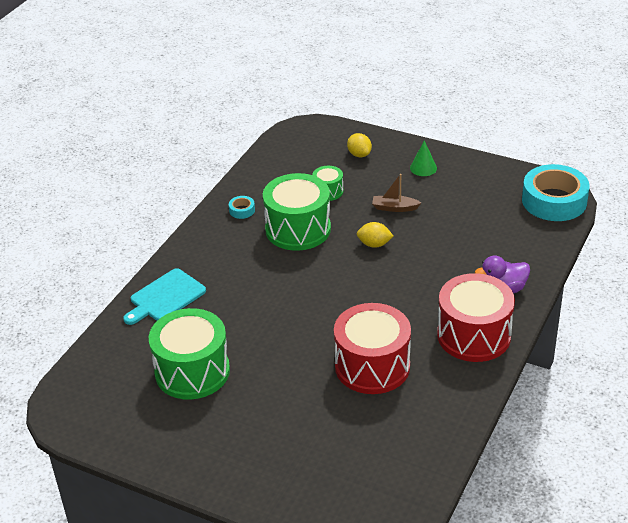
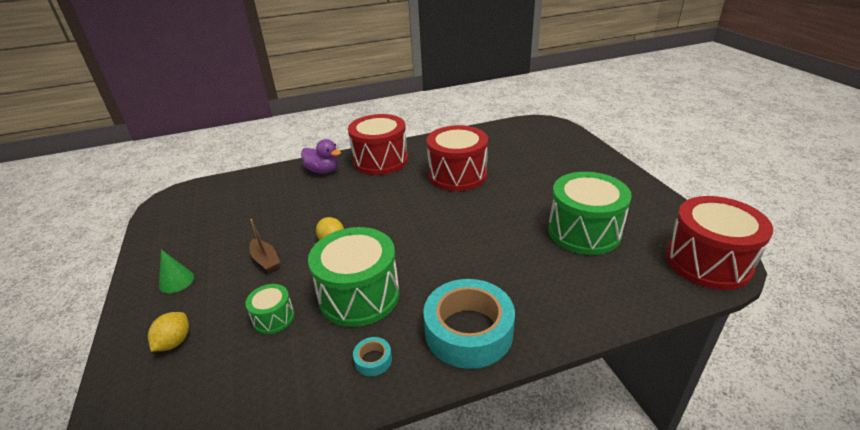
camera: 135 degrees left, 5 degrees down
(76, 400) = (707, 262): none -> red drum
(165, 297) = (556, 307): turquoise cutting board -> none
(554, 201) = (188, 197): turquoise tape -> turquoise tape (468, 331)

